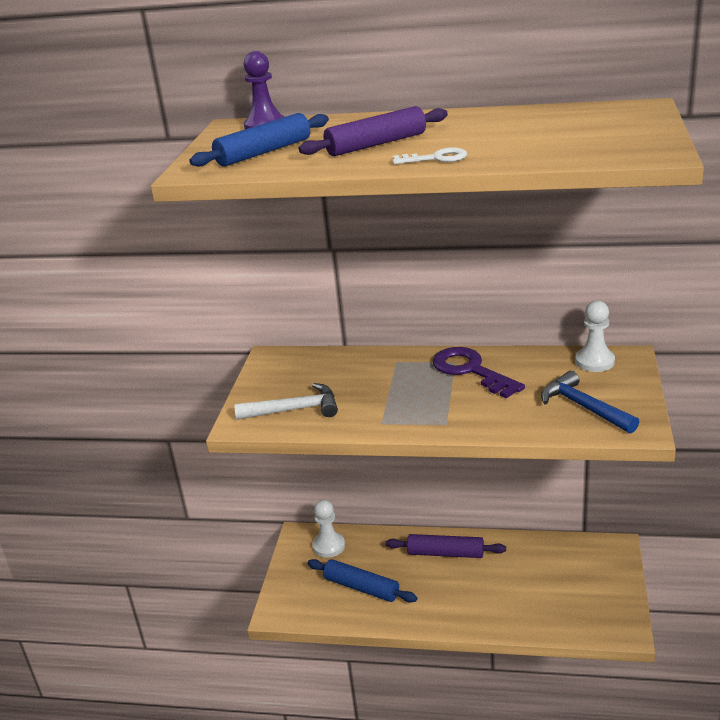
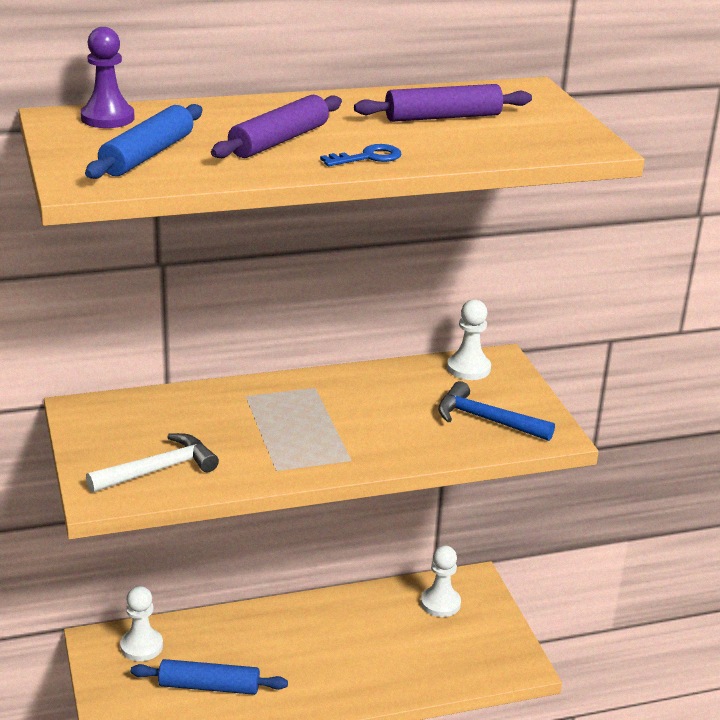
camera: 30 degrees left, 0 degrees up
(436, 158) = (368, 157): white key -> blue key
(445, 553) = (291, 625): purple rolling pin -> purple rolling pin (443, 117)
(471, 371) = (340, 395): purple key -> none
(576, 561) = (440, 603): none -> white pawn

